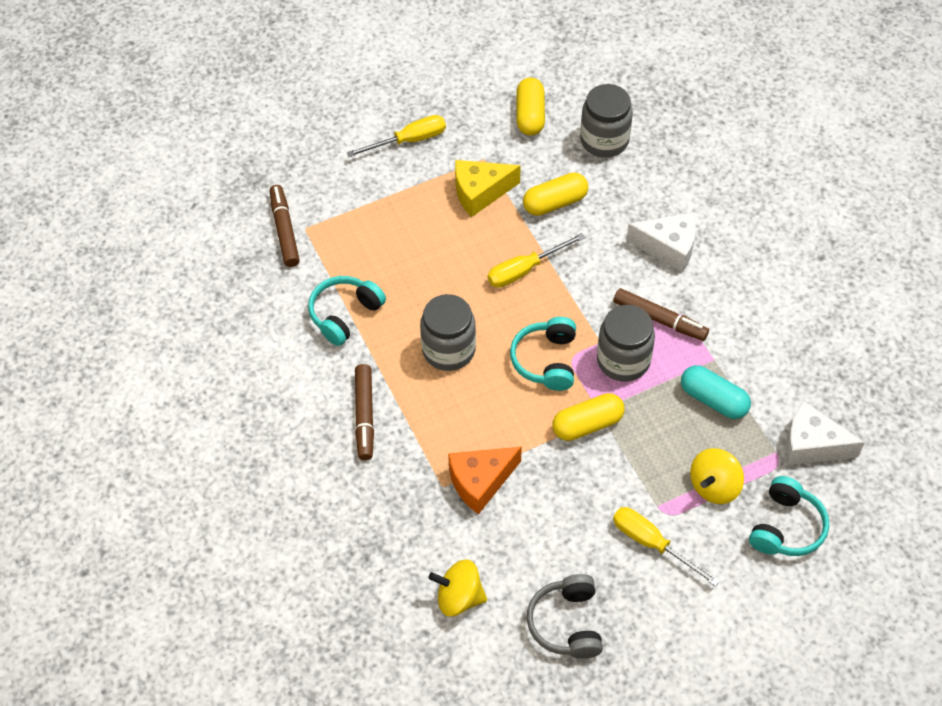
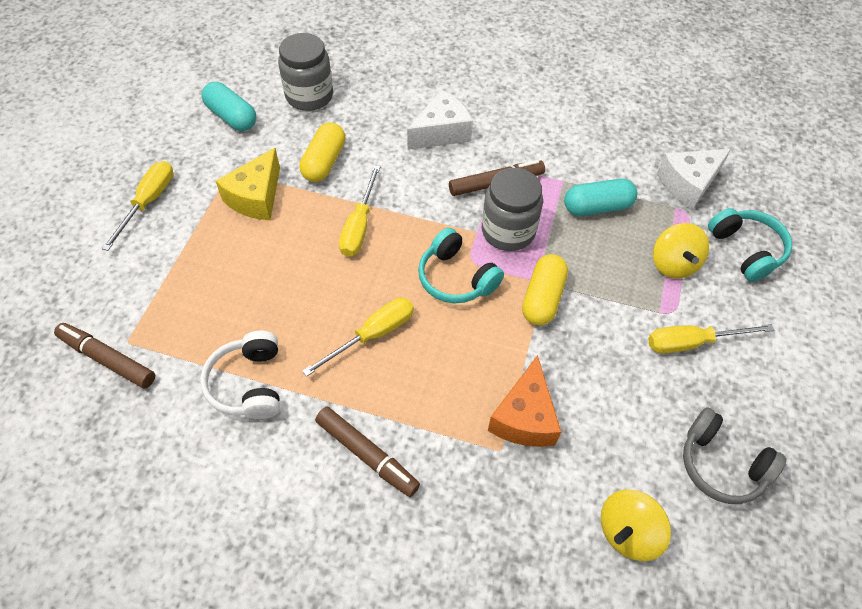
camera: 50 degrees left, 0 degrees up
(345, 314) = (248, 384): turquoise headphones -> white headphones
(448, 350) = (373, 335): grey jar -> yellow screwdriver
(530, 115) = (231, 117): yellow capsule -> turquoise capsule

